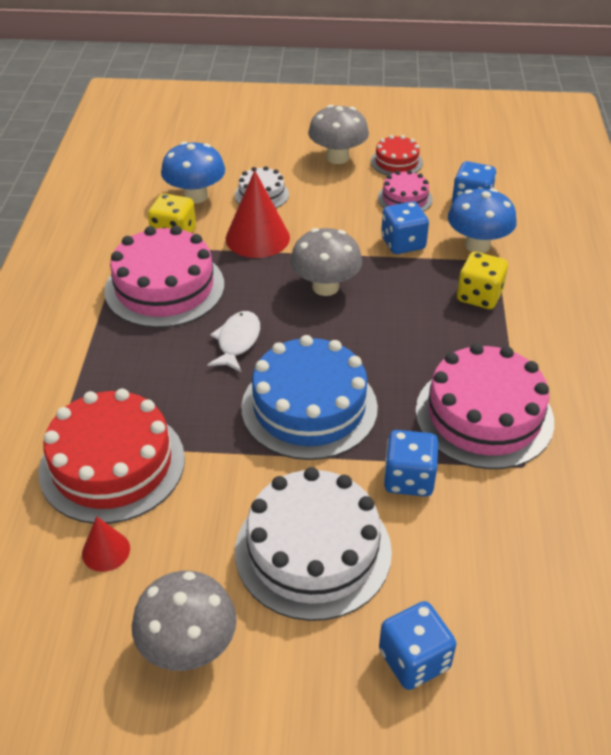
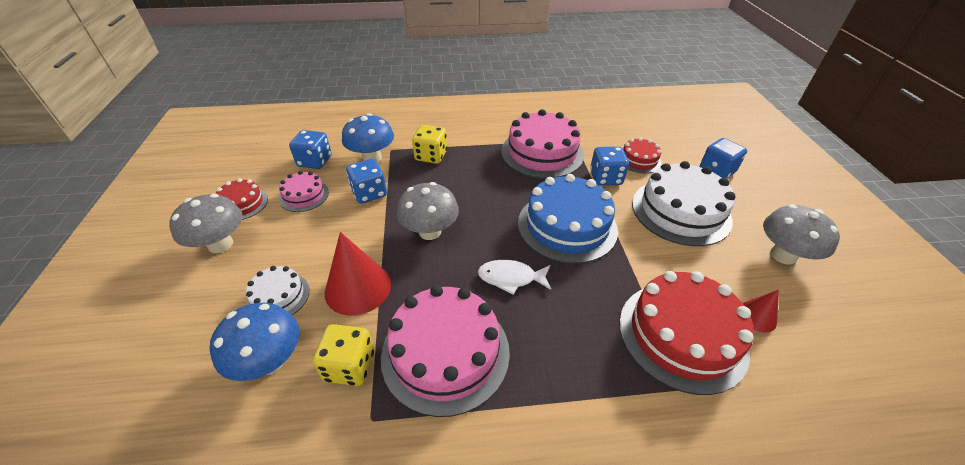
camera: 100 degrees left, 0 degrees up
(457, 543) = (639, 160): none -> red cake

